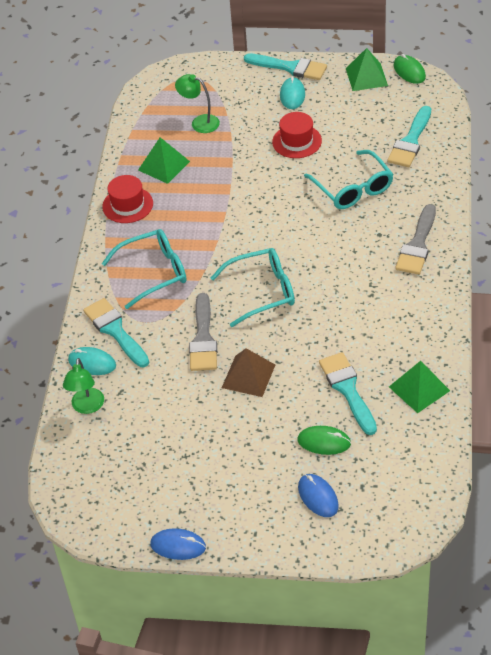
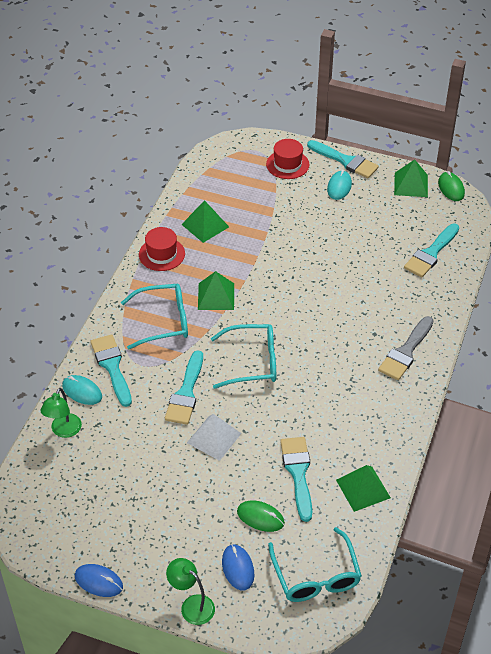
camera: 10 degrees right, 0 degrees up
(199, 122) = (249, 193): green lamp -> green lamp (192, 605)
(201, 234) = (216, 296): none -> green pyramid
(203, 338) = (186, 393): grey brush -> turquoise brush
(248, 376) = (214, 438): brown pyramid -> white pyramid
(297, 141) = (329, 230): red hat -> red hat (287, 164)
(353, 188) = (365, 285): turquoise glasses -> turquoise glasses (316, 575)

